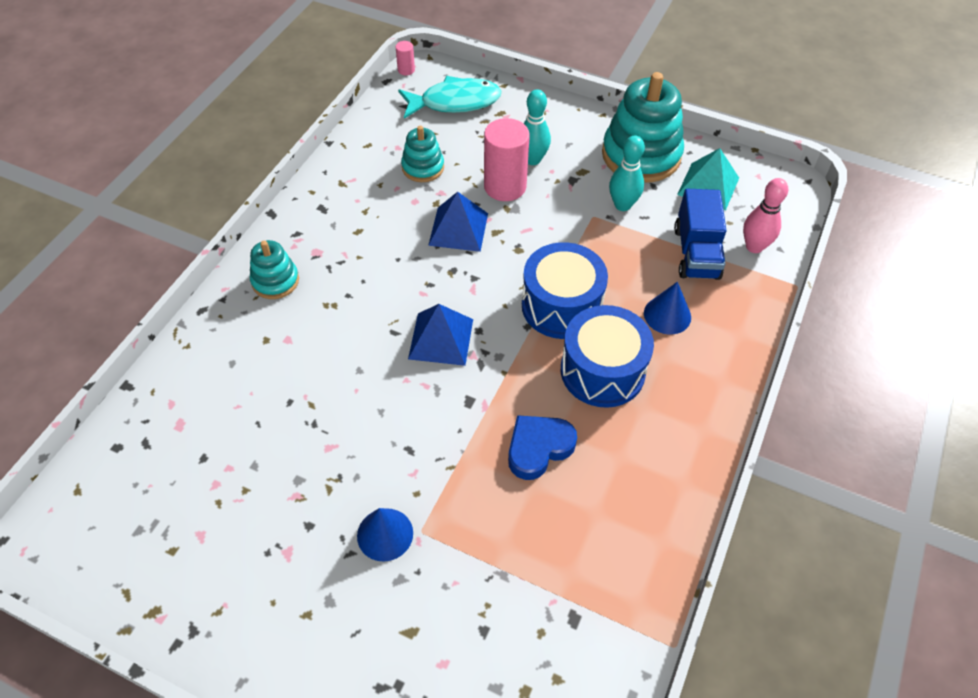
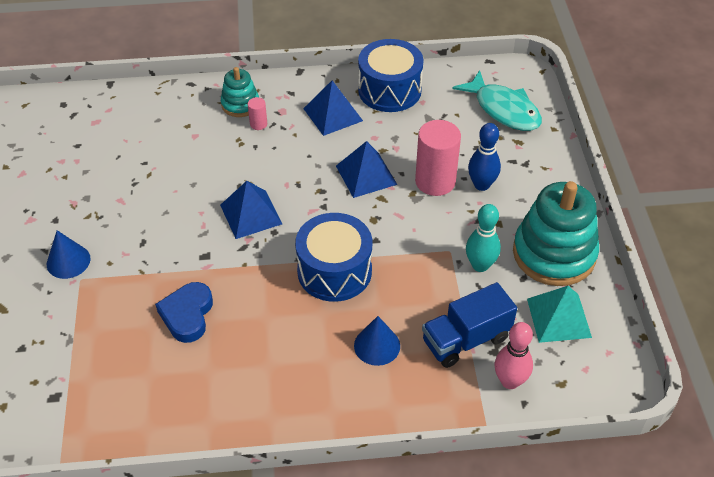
camera: 60 degrees right, 5 degrees down
(357, 216) = (333, 114): none -> blue pyramid
(406, 70) = (512, 65): pink cylinder -> pink cylinder (258, 124)
(423, 167) = (413, 125): turquoise stacking toy -> none
(532, 159) = (481, 185): turquoise bowling pin -> blue bowling pin
(538, 448) = (187, 315): blue heart -> blue heart turned 105 degrees counterclockwise
(602, 371) = (286, 324): blue drum -> blue drum (389, 90)

